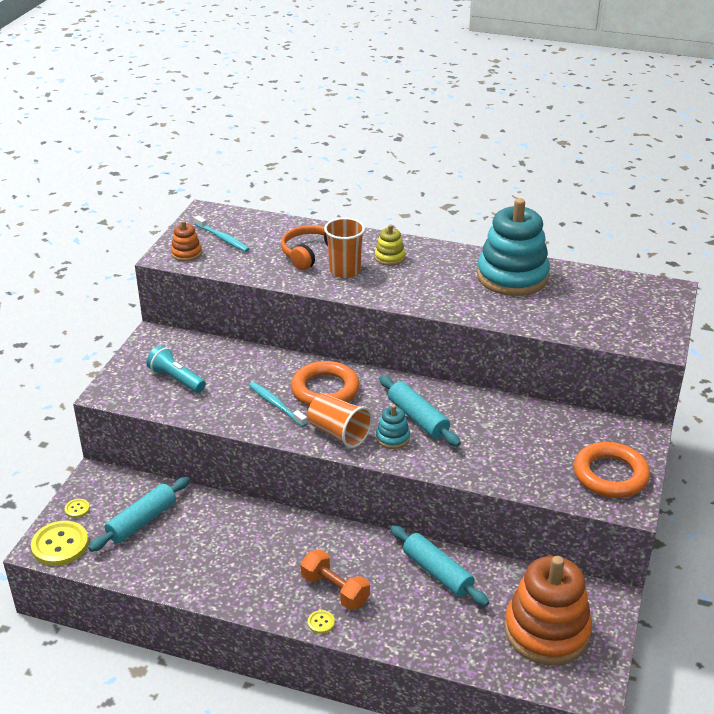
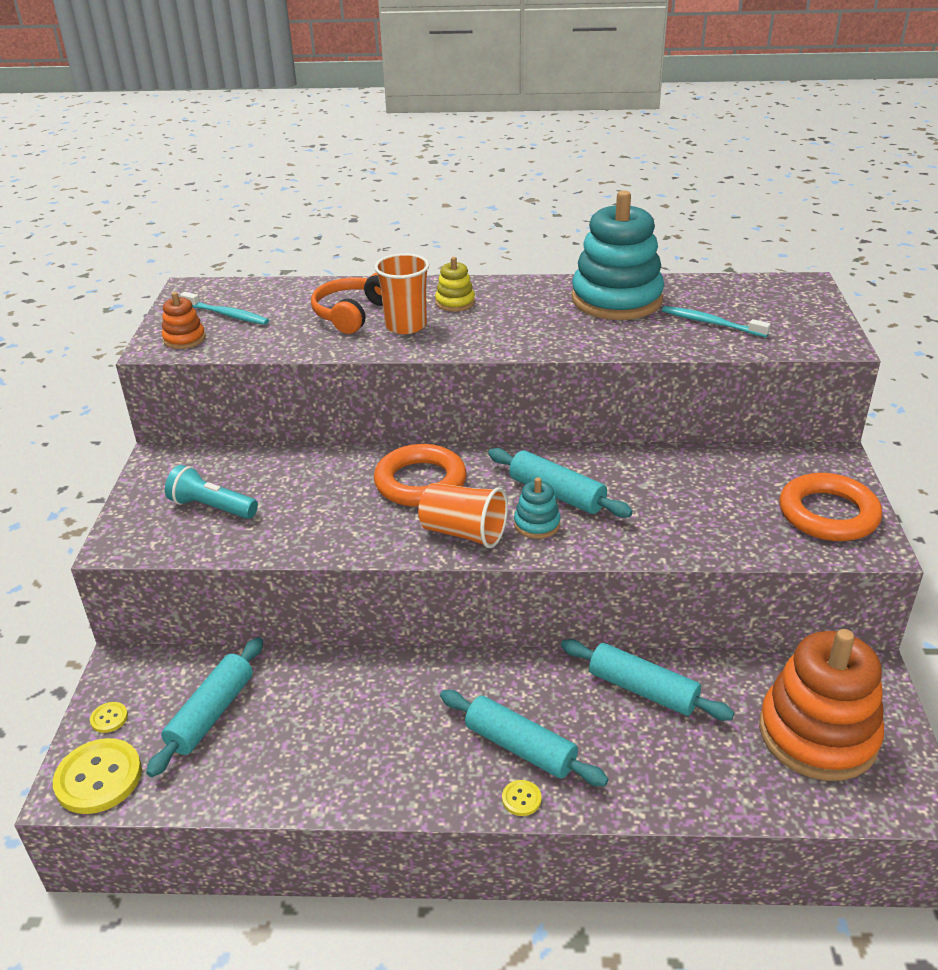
camera: 15 degrees left, 0 degrees up
(276, 404) = (363, 513): turquoise toothbrush -> turquoise toothbrush (711, 323)
(335, 590) = (520, 747): orange dumbbell -> turquoise rolling pin

